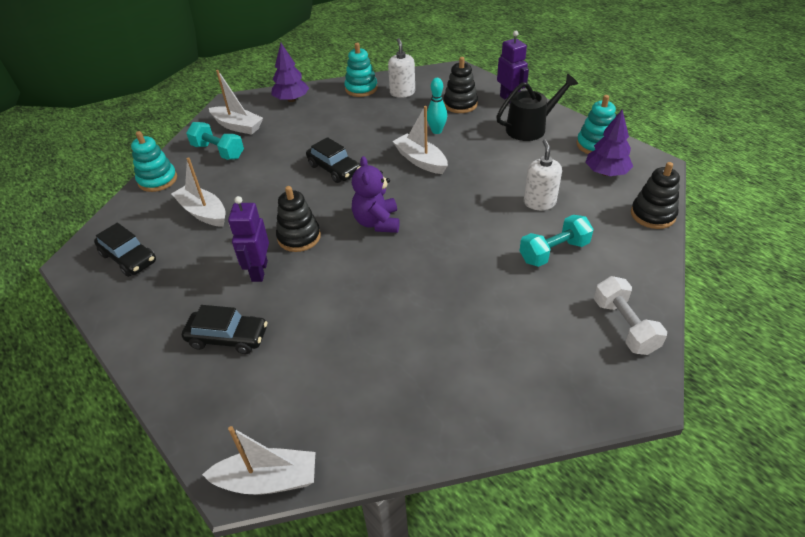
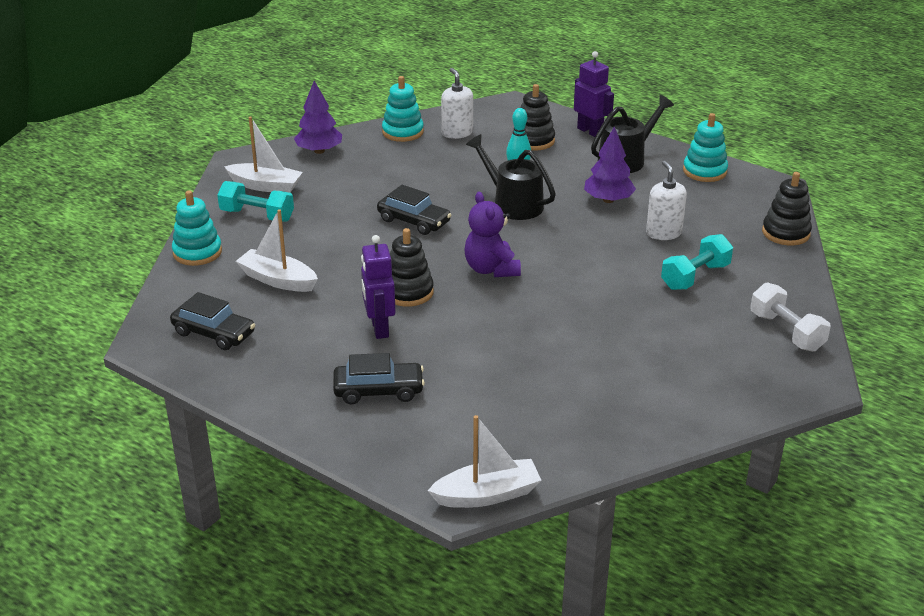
camera: 15 degrees left, 10 degrees down
(421, 161) = (513, 204): white boat -> black watering can
(606, 173) = (725, 198): purple tree -> purple tree (608, 200)

